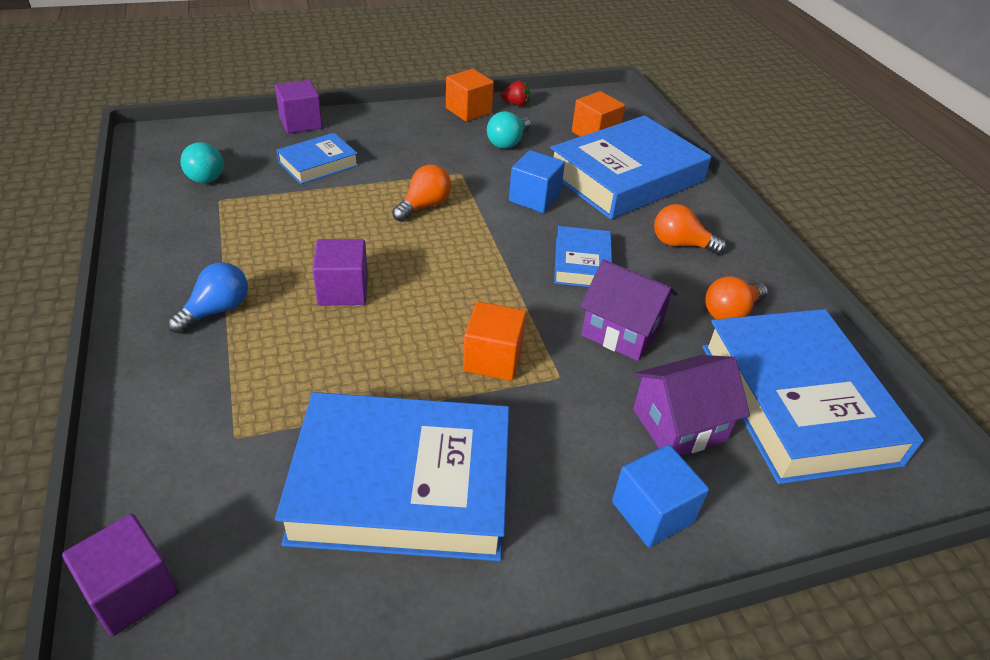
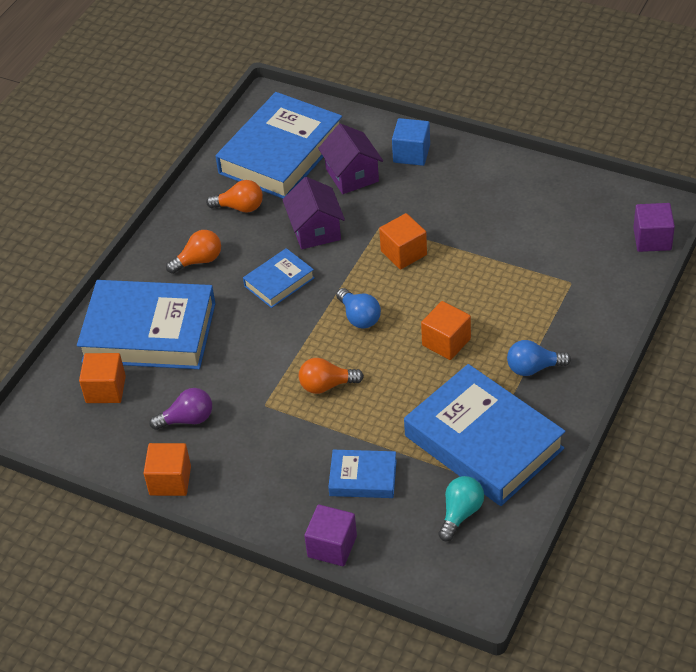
camera: 130 degrees left, 5 degrees up
(343, 290) = (446, 342): purple cube -> orange cube
(402, 485) = (509, 219): blue book -> blue book (483, 442)
(462, 270) = (359, 317): none -> blue light bulb
(508, 142) = (187, 419): turquoise light bulb -> purple light bulb
(516, 104) = (118, 466): red strawberry -> none
(534, 198) = (241, 349): blue cube -> none
(679, 425) = (352, 175): purple house -> purple house turned 45 degrees clockwise
(680, 244) = (199, 261): orange light bulb -> orange light bulb turned 90 degrees counterclockwise

